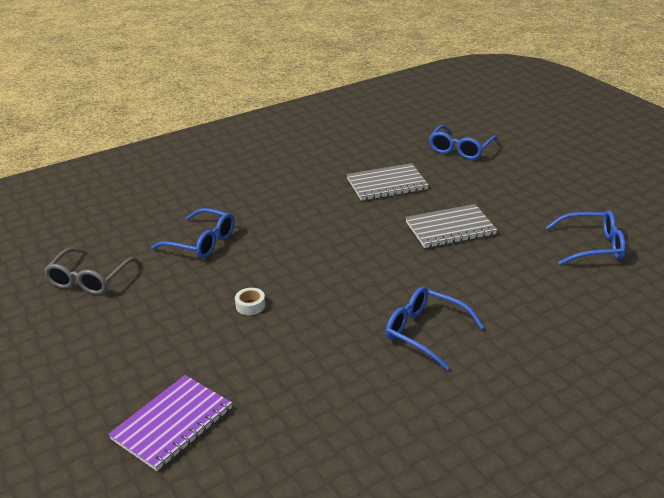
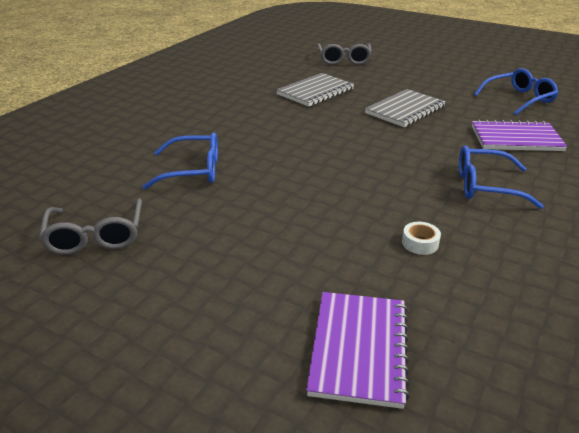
camera: 30 degrees left, 0 degrees up
(250, 305) = (307, 210): white tape -> white tape (420, 243)
(460, 149) = (344, 60): blue glasses -> grey glasses
(523, 292) = (516, 139): none -> purple notebook

